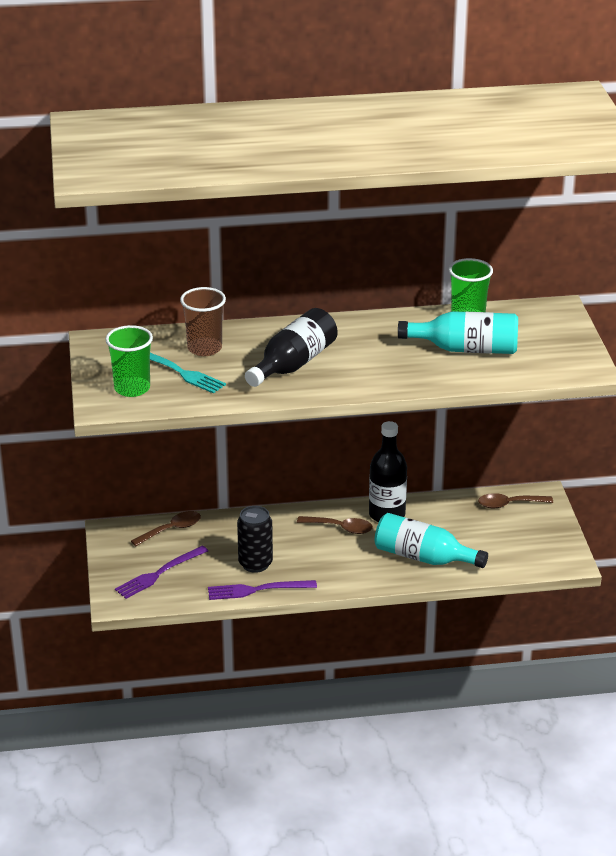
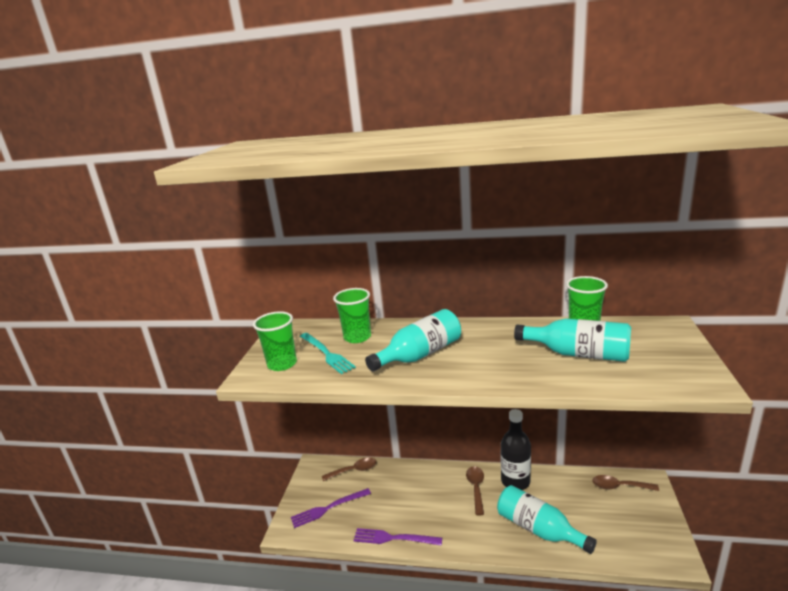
camera: 20 degrees right, 10 degrees down
(204, 348) = (357, 337): brown cup -> green cup
(255, 564) = (401, 511): black can -> none
(293, 364) = (420, 355): black bottle -> turquoise bottle
(340, 528) = (476, 488): brown spoon -> brown spoon turned 120 degrees counterclockwise

